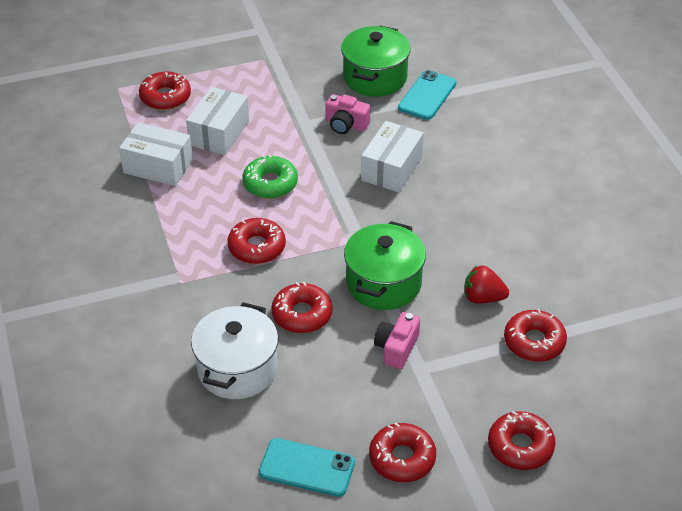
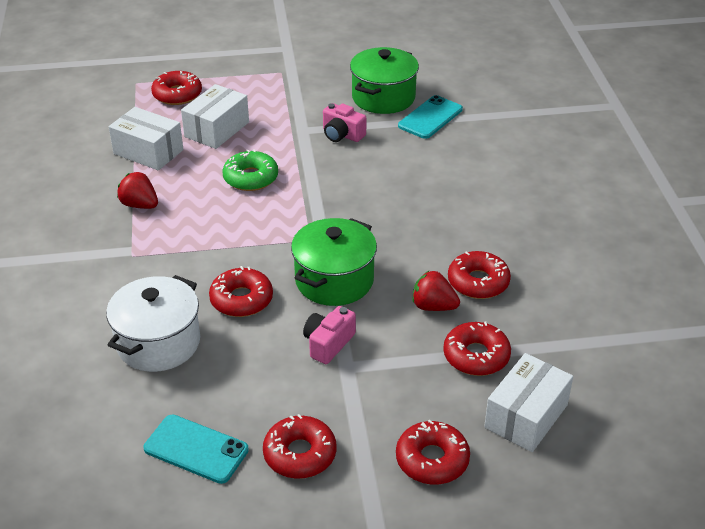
camera: 10 degrees right, 5 degrees down
(170, 227) = (140, 205): none -> red strawberry
(257, 247) = (218, 233): red donut -> red donut (478, 282)
(391, 169) = (375, 177): white box -> white box (526, 416)

